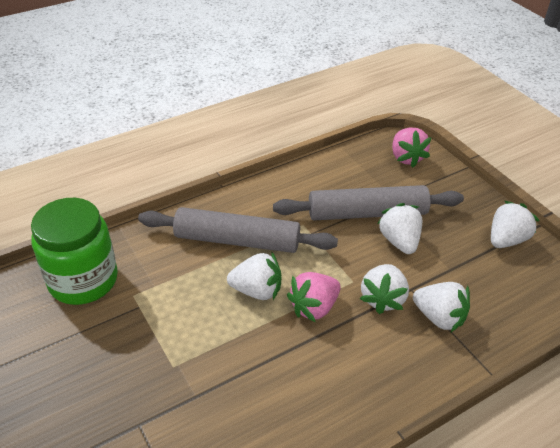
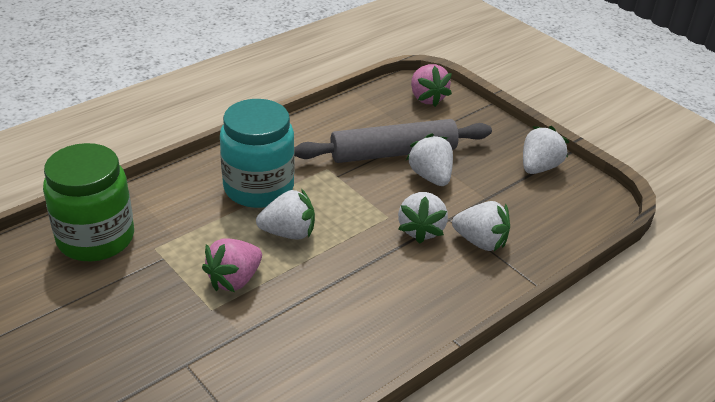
camera: 10 degrees left, 5 degrees down
(237, 240) = (258, 188): grey rolling pin -> turquoise jar
(314, 307) = (351, 243): pink strawberry -> pink strawberry (234, 280)

